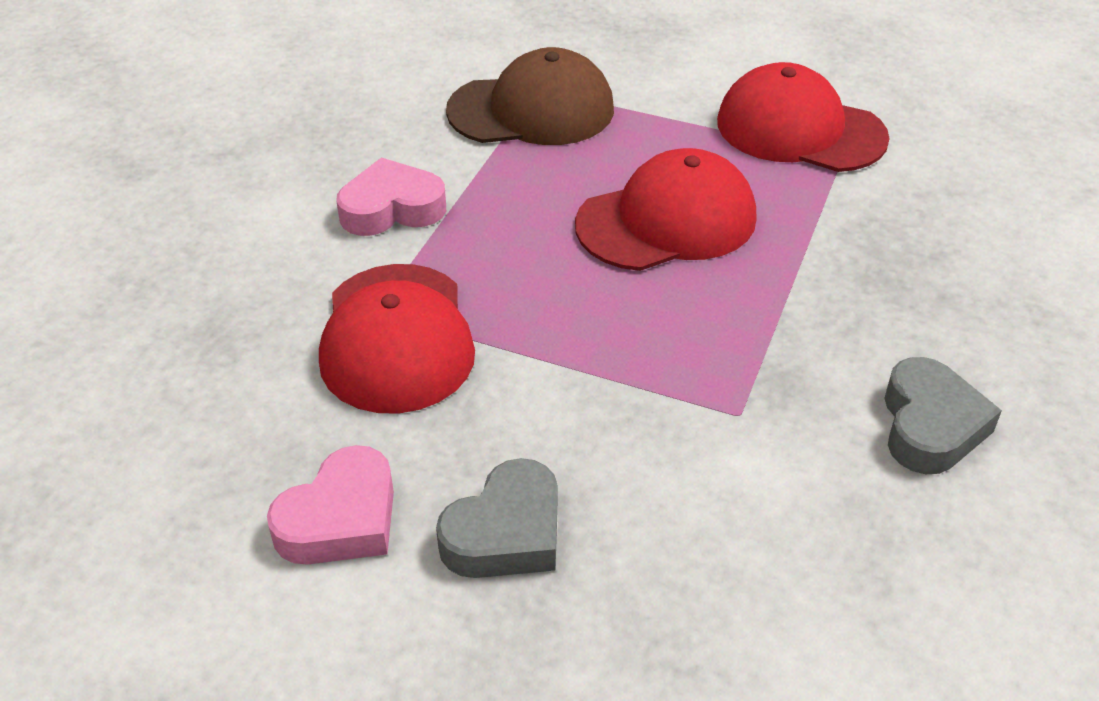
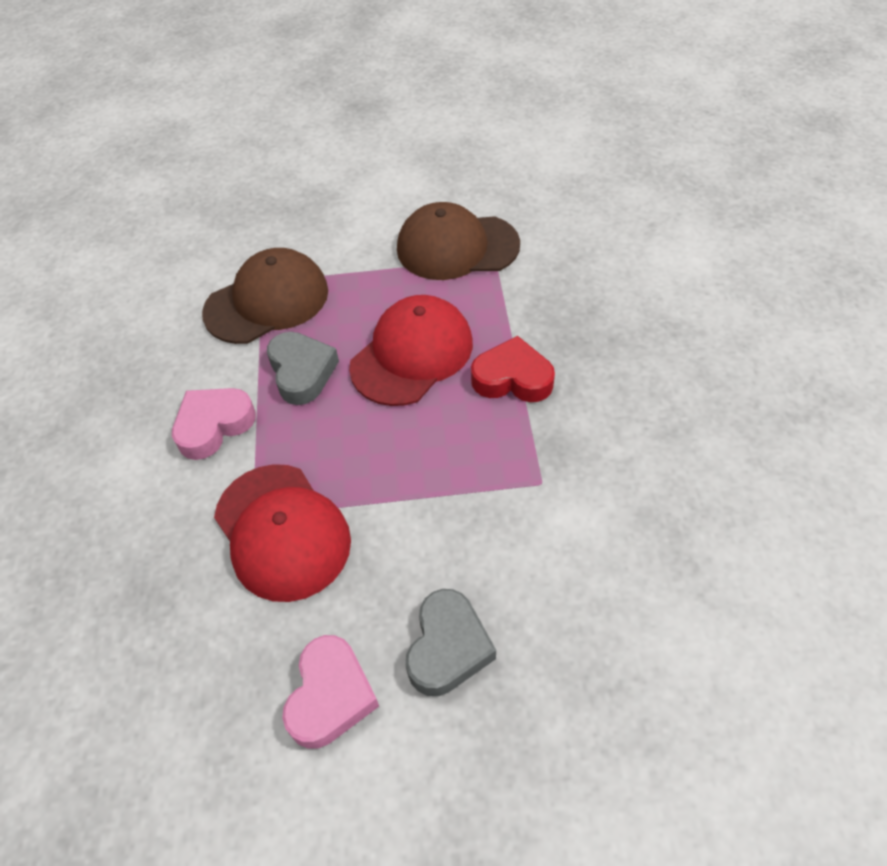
camera: 25 degrees left, 10 degrees up
(777, 290) = (512, 378): none -> red heart
(800, 130) = (457, 247): red cap -> brown cap
(930, 425) = (656, 437): grey heart -> grey heart (302, 372)

